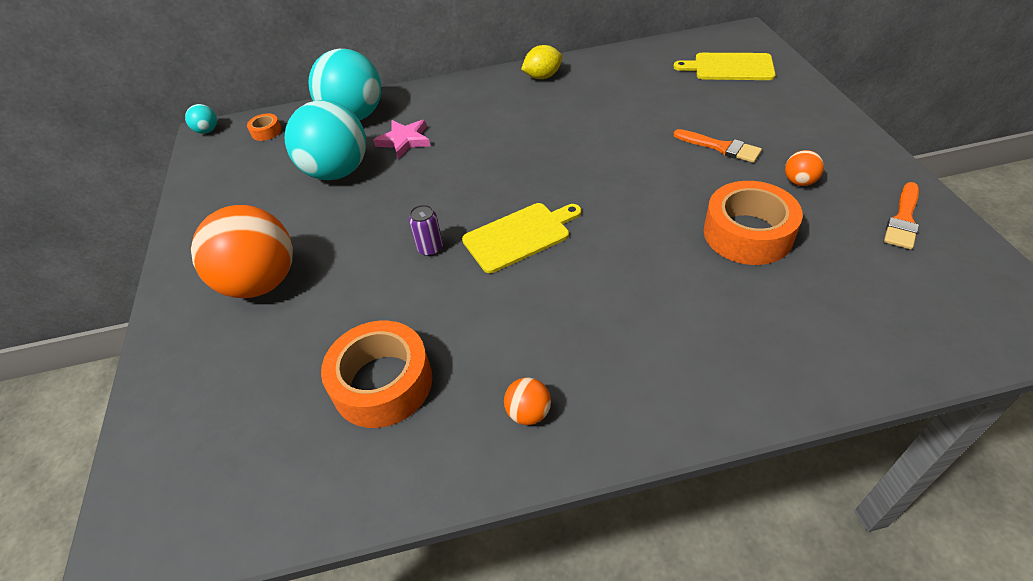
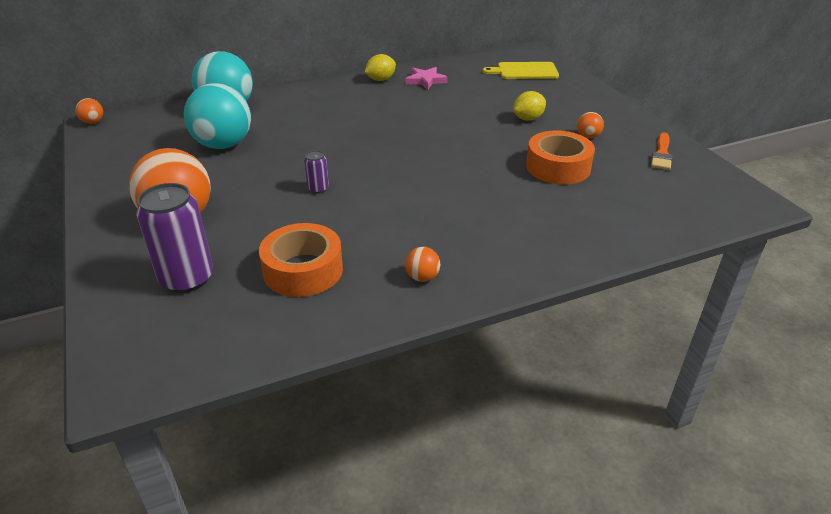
camera: 15 degrees left, 10 degrees down
(207, 131) = (93, 122): turquoise ball -> orange ball
(246, 381) = (187, 278): none -> purple can
(266, 131) = (149, 121): orange tape -> none
(404, 141) = (276, 123): pink star -> pink star (425, 80)
(519, 236) = (388, 177): yellow cutting board -> none
(720, 147) = (528, 119): orange brush -> yellow lemon

